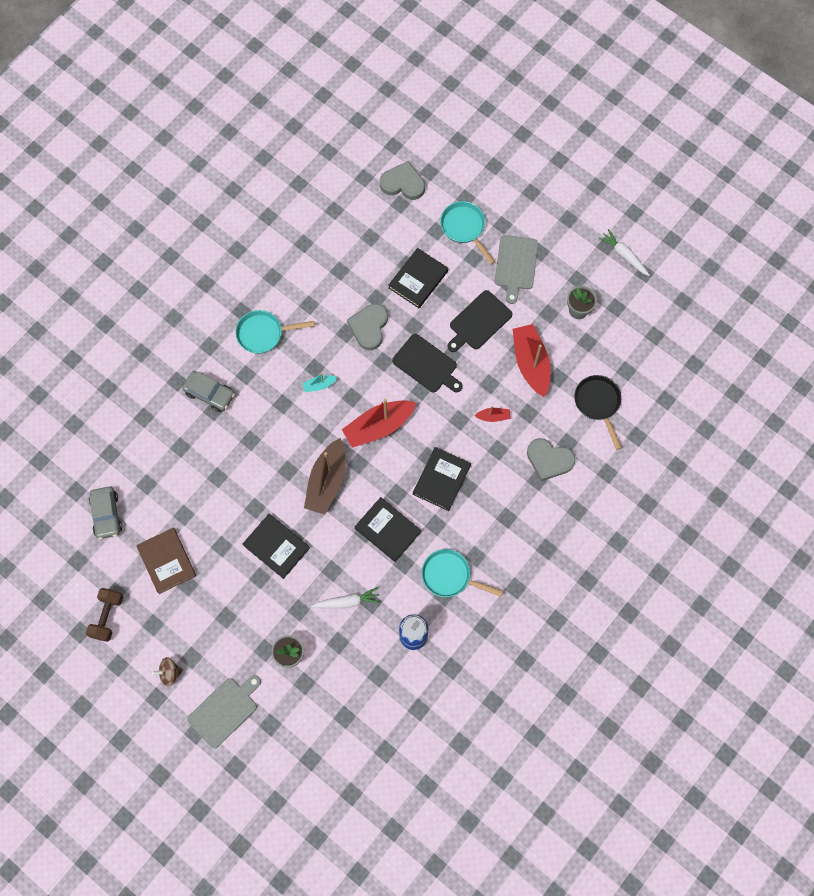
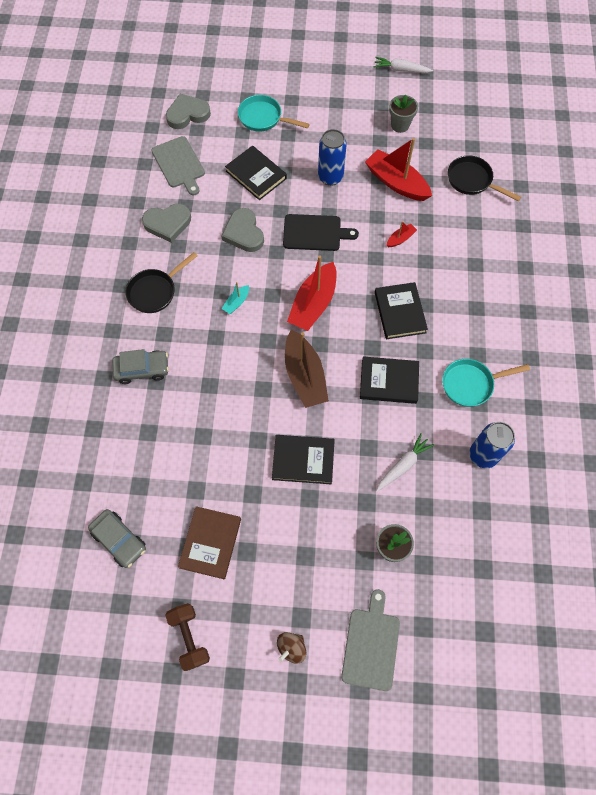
camera: 35 degrees left, 5 degrees down
(167, 561) = (210, 543): brown book -> brown book turned 75 degrees clockwise
(263, 333) = (155, 291): turquoise pan -> black pan
(418, 279) = (256, 175): black book -> black book turned 45 degrees counterclockwise
(478, 322) = (330, 177): black cutting board -> blue can
(515, 265) = (325, 121): grey cutting board -> grey cutting board (179, 164)
(549, 460) = (471, 244): grey heart -> grey heart (167, 223)

